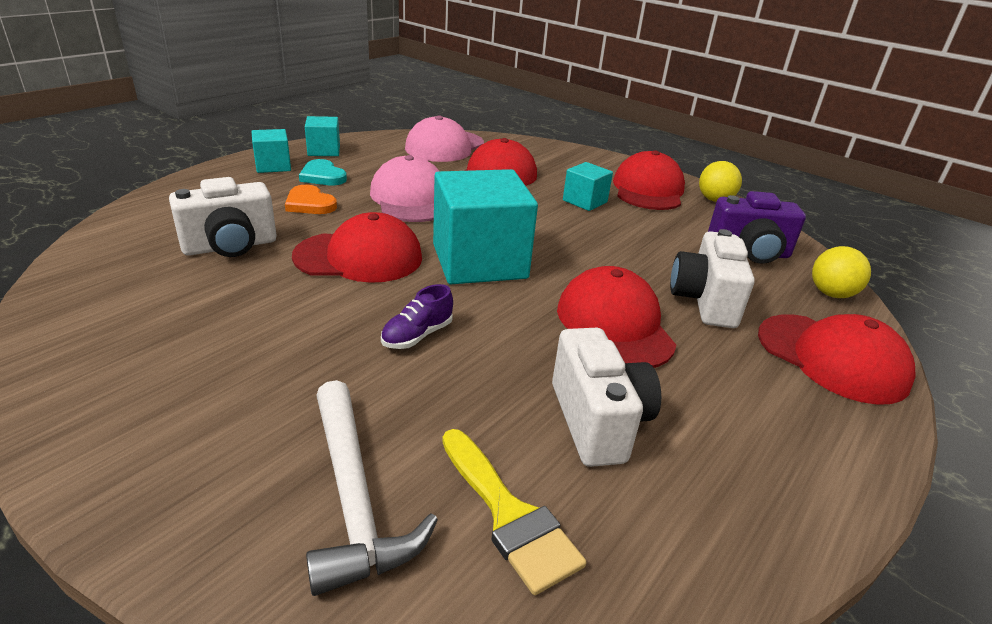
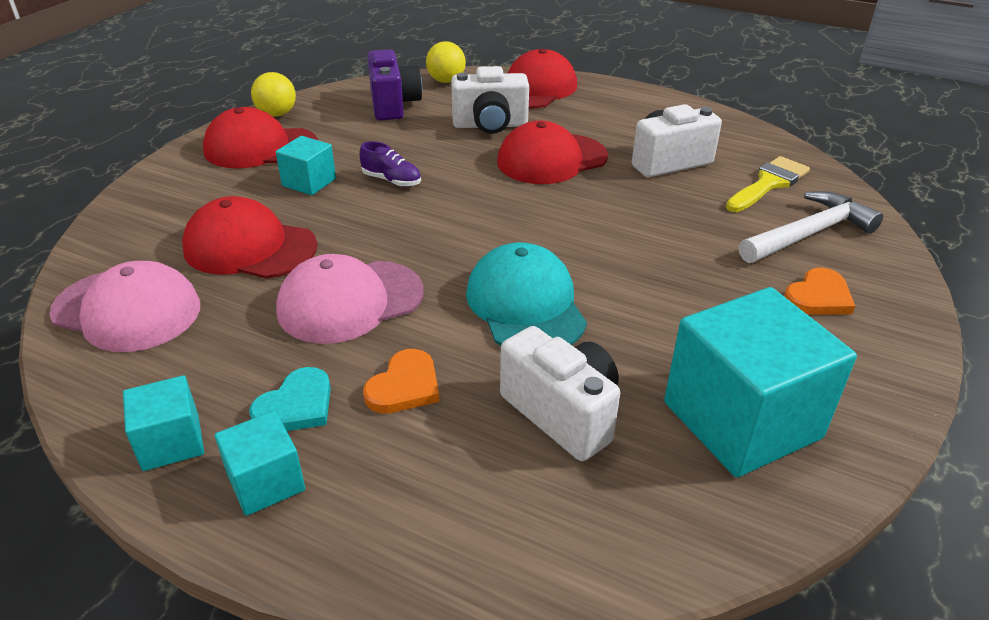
camera: 100 degrees left, 5 degrees up
(228, 438) = (818, 297): none -> orange heart
(359, 257) = (525, 305): red cap -> turquoise cap
(417, 335) = (634, 242): purple shoe -> purple shoe (391, 180)
(479, 261) = (488, 229): turquoise cube -> turquoise cube (741, 420)

